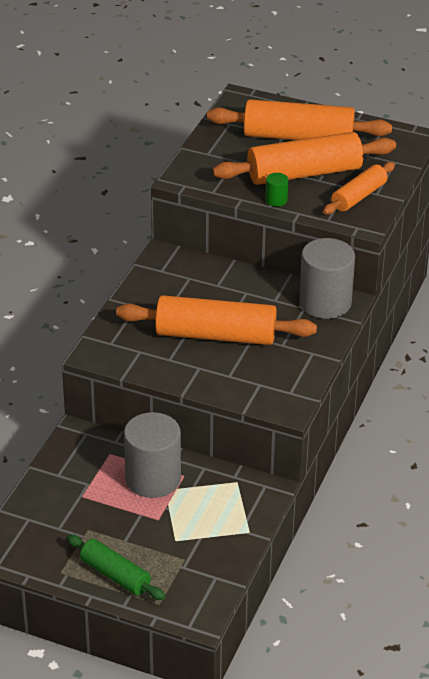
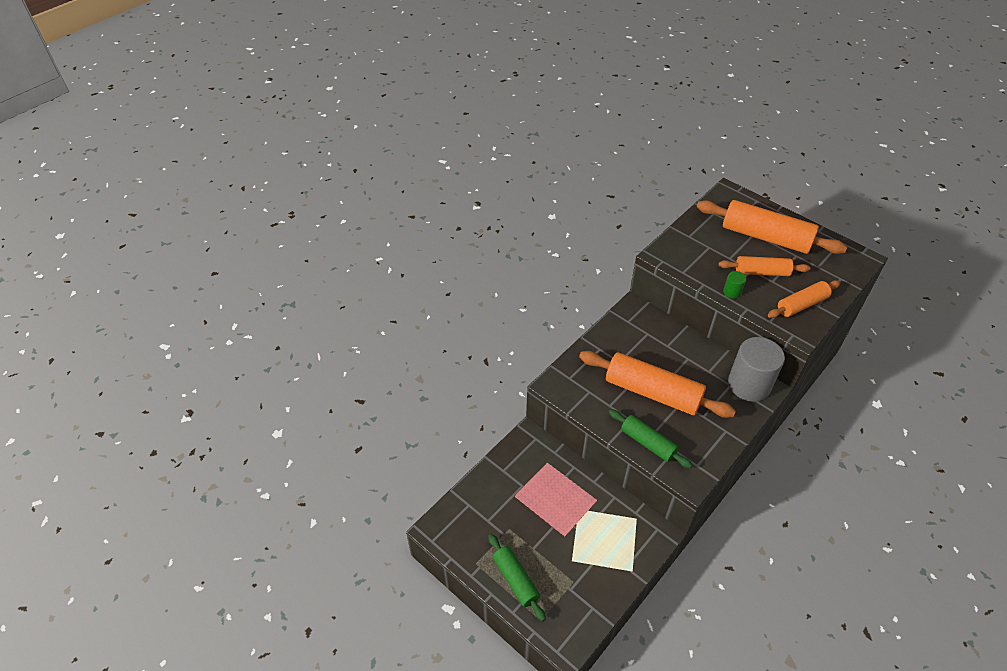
camera: 20 degrees right, 10 degrees up
(153, 479) = (572, 495): grey cylinder -> none
(227, 385) = (648, 443): none -> green rolling pin
(304, 173) = (761, 272): orange rolling pin -> orange rolling pin, size x0.58

